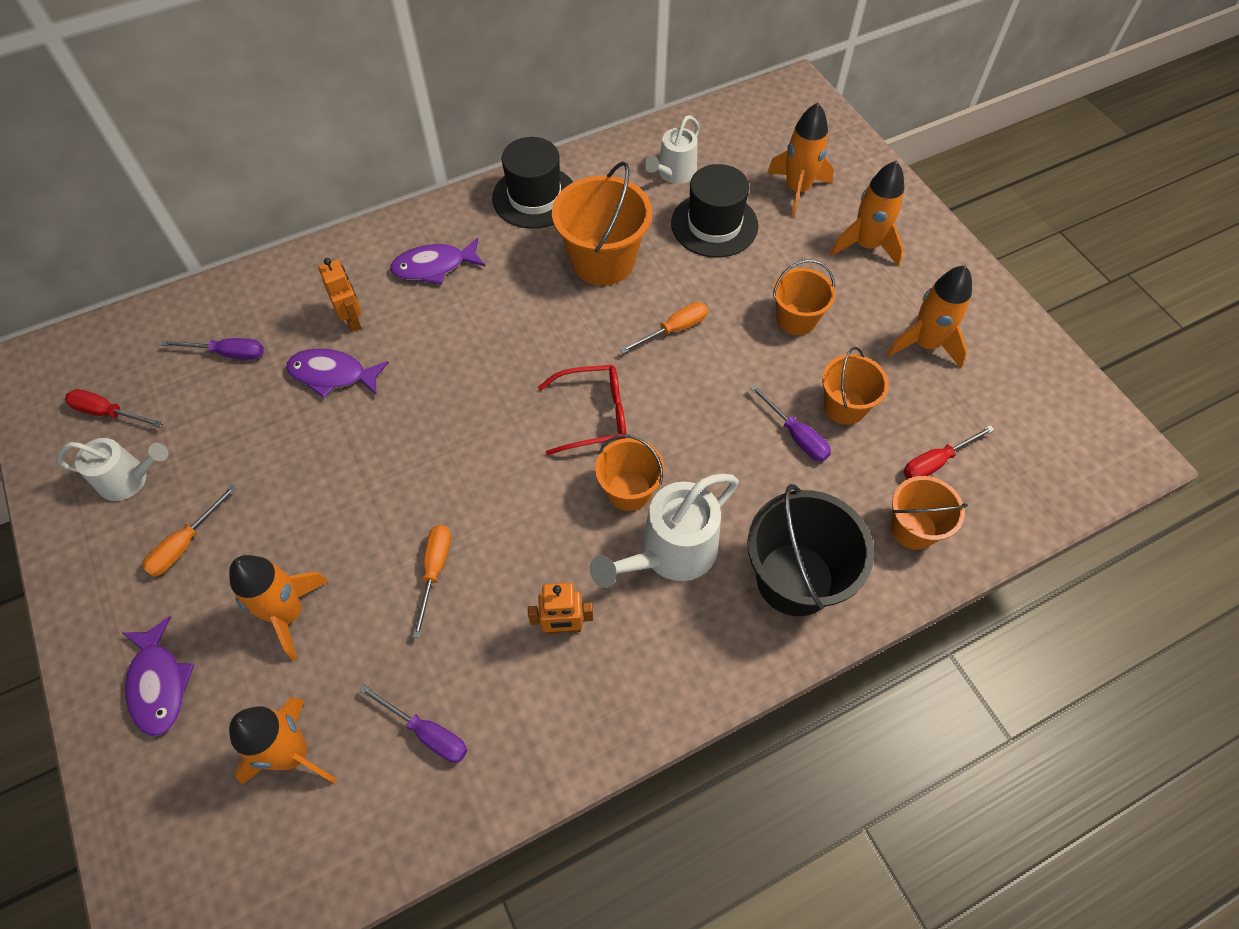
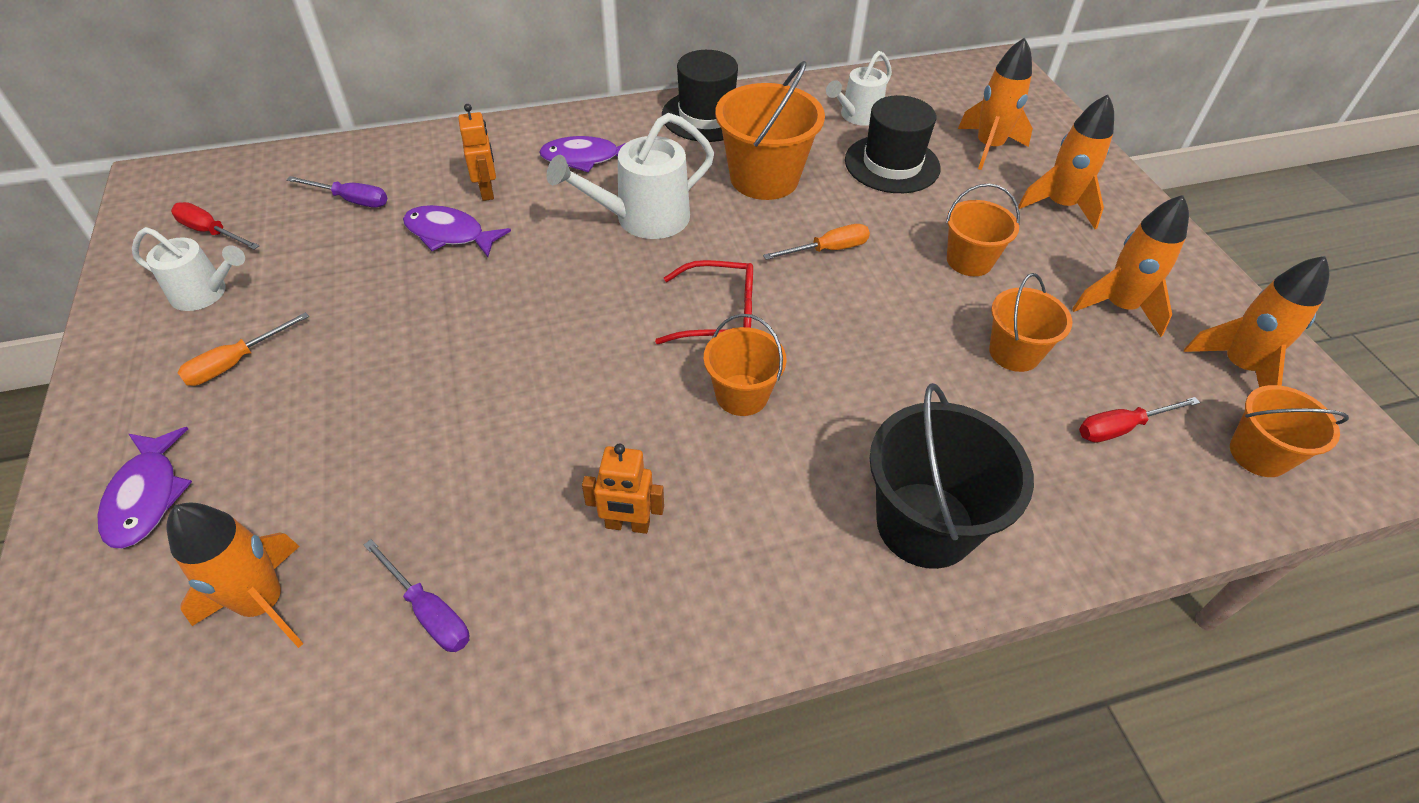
camera: 10 degrees right, 10 degrees down
(288, 613) = (317, 451): orange rocket -> orange rocket (1238, 366)
(435, 571) = (496, 437): orange screwdriver -> none
(670, 553) = (775, 468): white watering can -> white watering can (642, 219)
(796, 435) = (951, 372): purple screwdriver -> none
(913, 528) = (1085, 495): orange bucket -> orange bucket (1258, 454)

